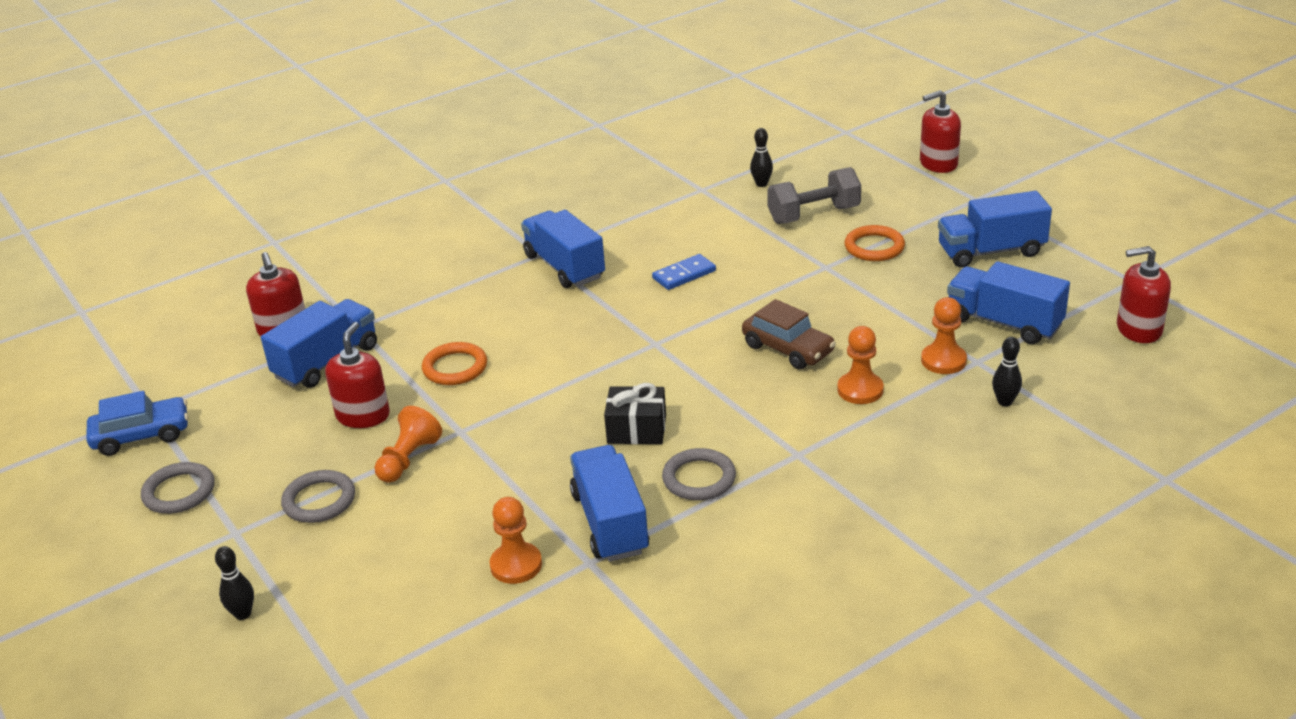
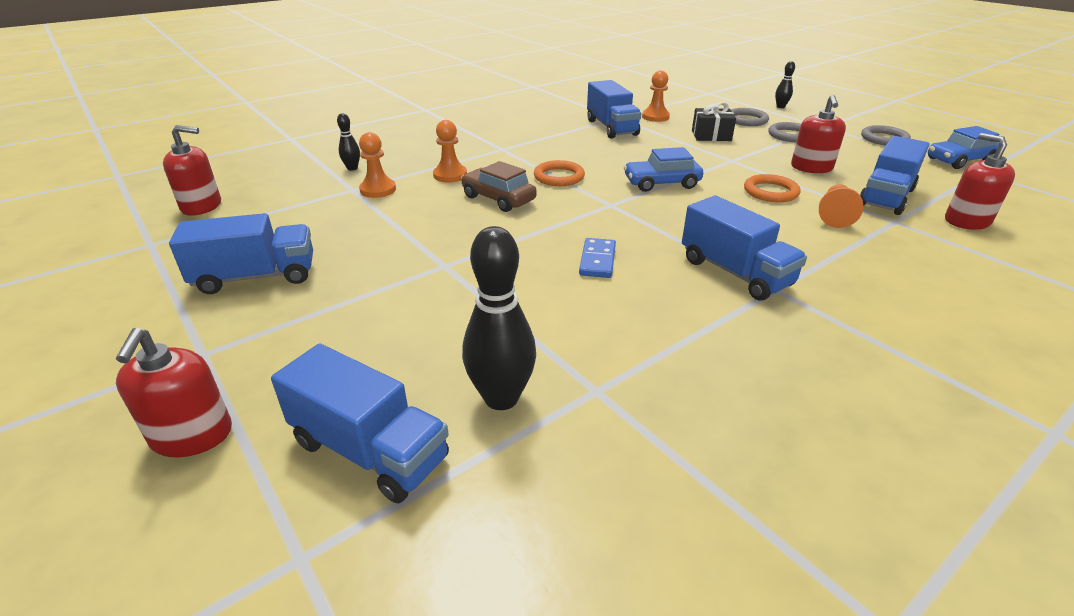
camera: 175 degrees right, 0 degrees up
(408, 459) = (754, 149): orange pawn -> orange pawn (835, 216)
(581, 380) = (661, 183): none -> blue car
(636, 429) = (609, 159): black gift -> black gift (711, 135)
(684, 275) = (597, 260): blue domino -> blue domino turned 45 degrees counterclockwise
(699, 478) = (564, 141): grey ring -> grey ring (746, 120)
(761, 184) = (501, 398): black bowling pin -> black bowling pin, size x1.93
(814, 215) = (437, 334): grey dumbbell -> none
(874, 247) = (381, 286): orange ring -> orange ring (559, 177)
(938, 163) = (192, 435): red soap dispenser -> red soap dispenser turned 105 degrees clockwise
(1004, 323) = (307, 213): blue truck -> blue truck (370, 450)

